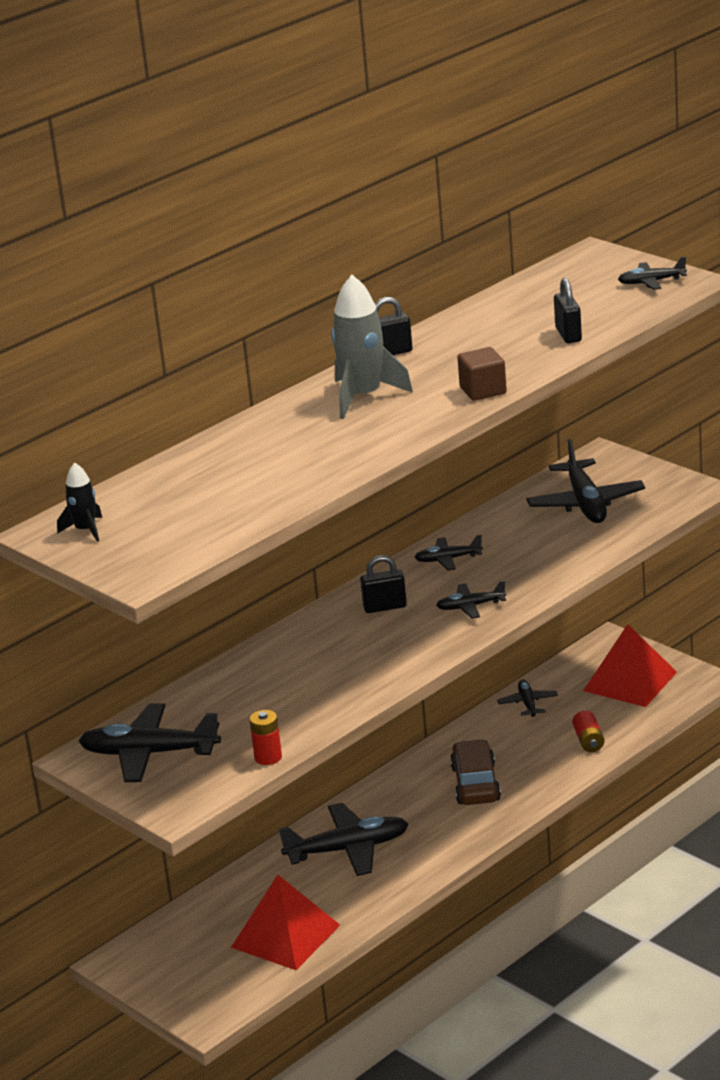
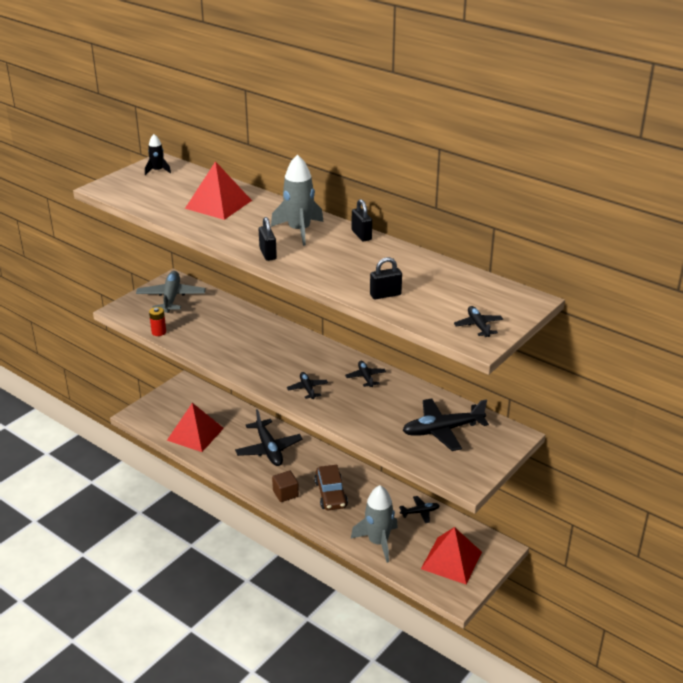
camera: 80 degrees right, 5 degrees up
(149, 754) = (171, 297): black plane -> grey plane
(248, 465) = (218, 204): none -> red pyramid
(385, 607) = (309, 358): black padlock -> black padlock (268, 254)
(475, 784) = (331, 494): brown car -> brown car turned 90 degrees clockwise
(483, 390) = (301, 268): brown cube -> brown cube (285, 494)
(589, 741) = (378, 542): red battery -> grey rocket

